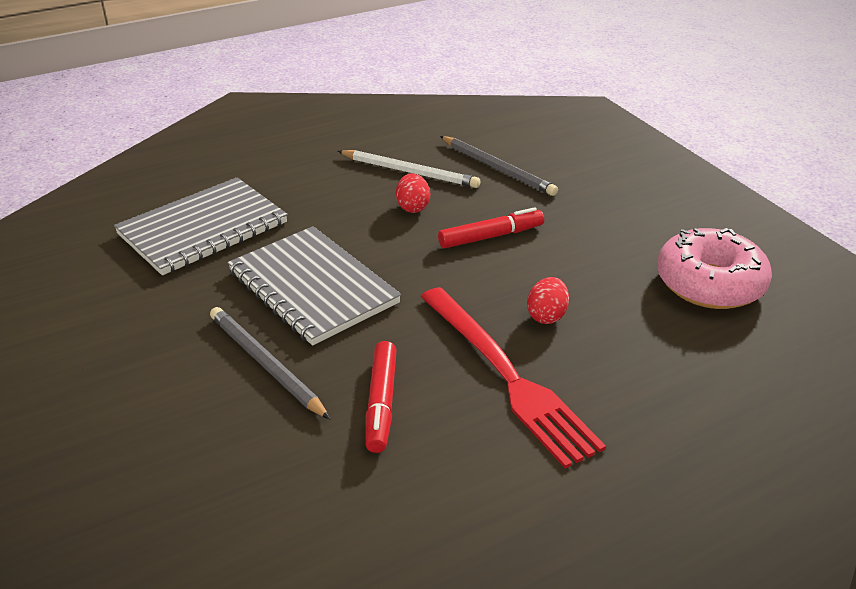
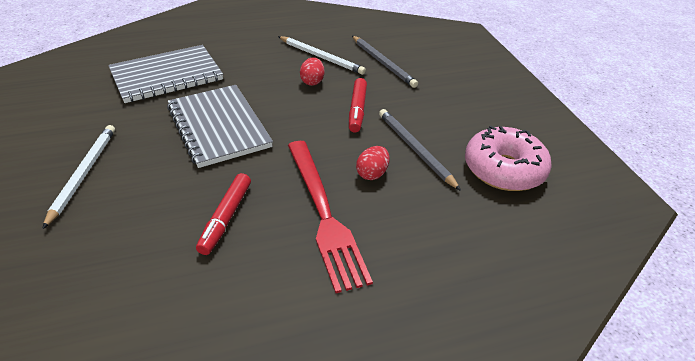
camera: 10 degrees right, 5 degrees up
(154, 380) = (83, 174): none -> white pencil
(266, 364) = (161, 176): grey pencil -> grey pencil (415, 149)
(491, 236) = (357, 110): red marker -> red marker turned 105 degrees clockwise

